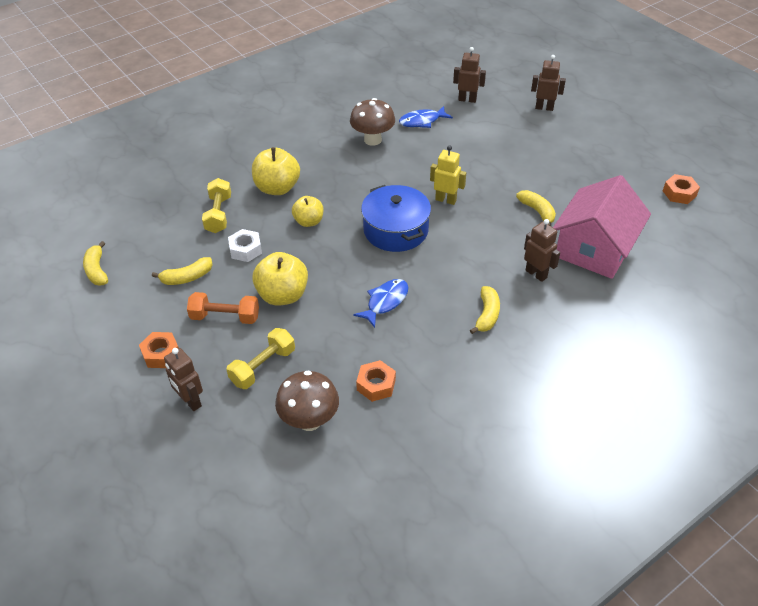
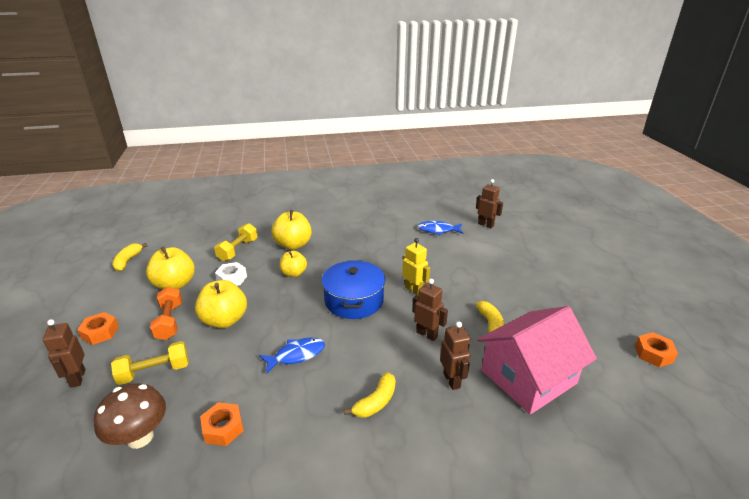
camera: 25 degrees right, 15 degrees down
(187, 277) = (175, 284): yellow banana -> yellow apple
(225, 317) = (169, 321): orange dumbbell -> orange dumbbell turned 45 degrees clockwise
(372, 140) = (389, 232): brown mushroom -> none
(544, 108) = (550, 246): brown robot -> brown robot (427, 334)

